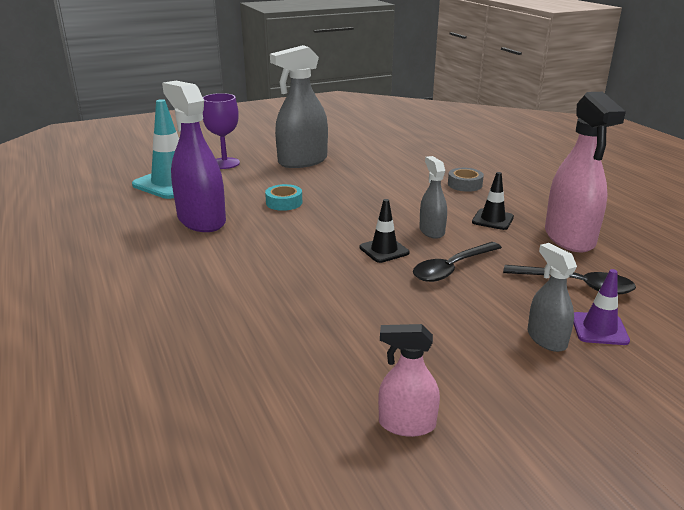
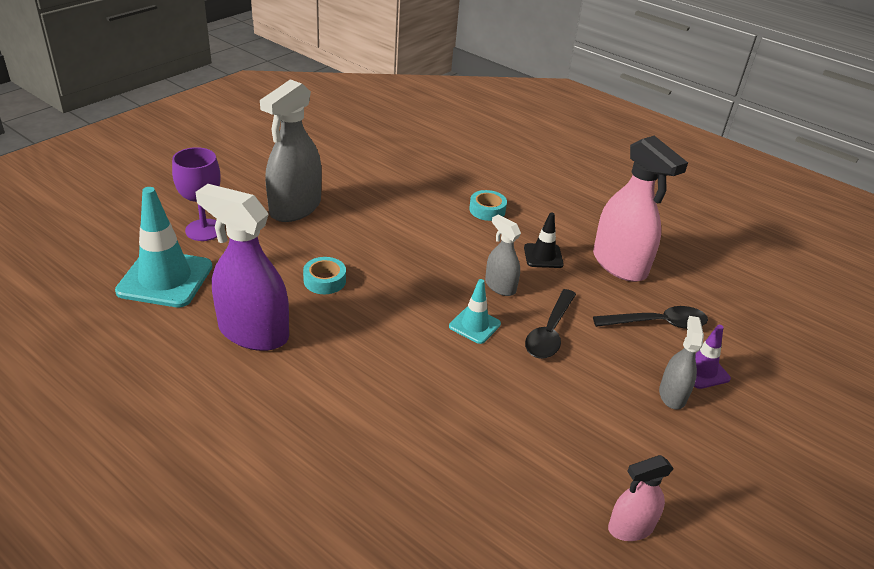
camera: 30 degrees left, 10 degrees up
(384, 250) = (474, 325): black traffic cone -> turquoise traffic cone
(465, 184) = (487, 210): grey tape -> turquoise tape
(546, 339) = (672, 395): grey spray bottle -> grey spray bottle turned 60 degrees clockwise

